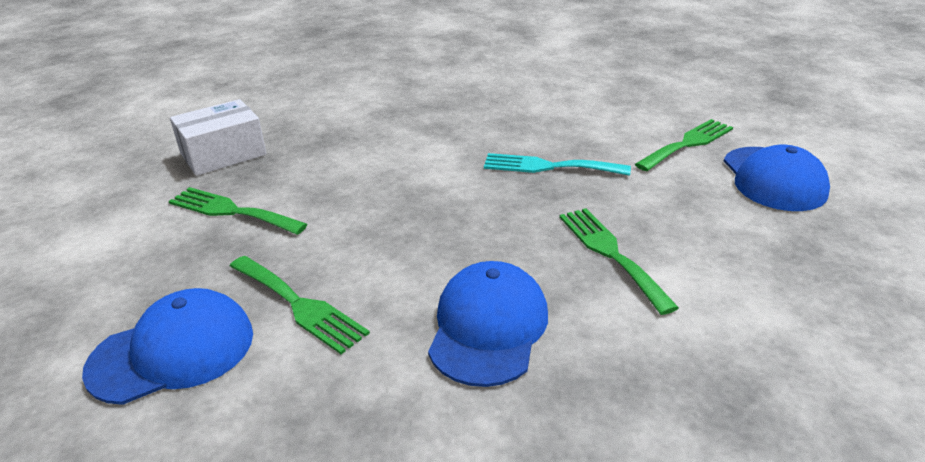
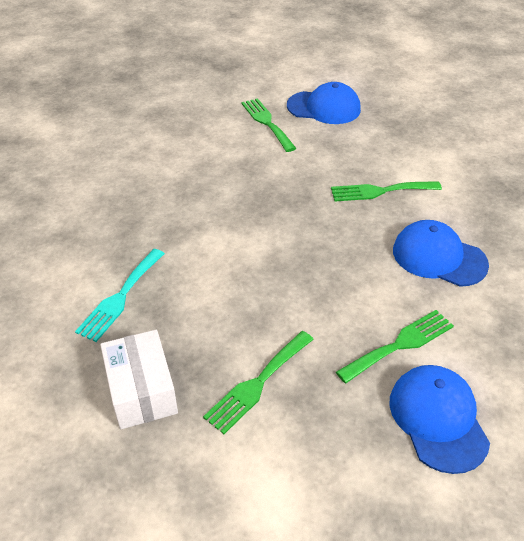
camera: 75 degrees left, 10 degrees up
(548, 166) = (267, 189): turquoise fork -> turquoise fork (120, 297)

